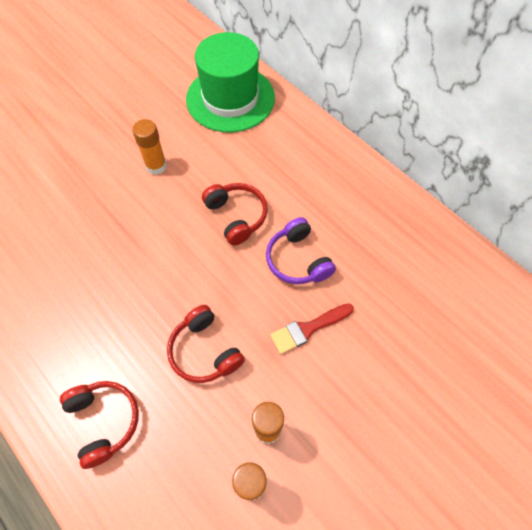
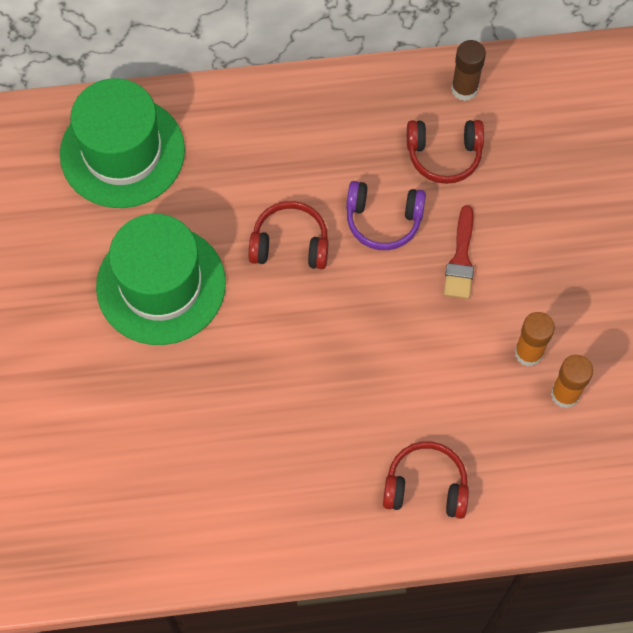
camera: 55 degrees left, 5 degrees up
(156, 166) = (161, 285): orange glue stick -> green hat
(204, 351) = (418, 362): red headphones -> red headphones (444, 155)
(440, 249) = (464, 89): none -> brown glue stick

